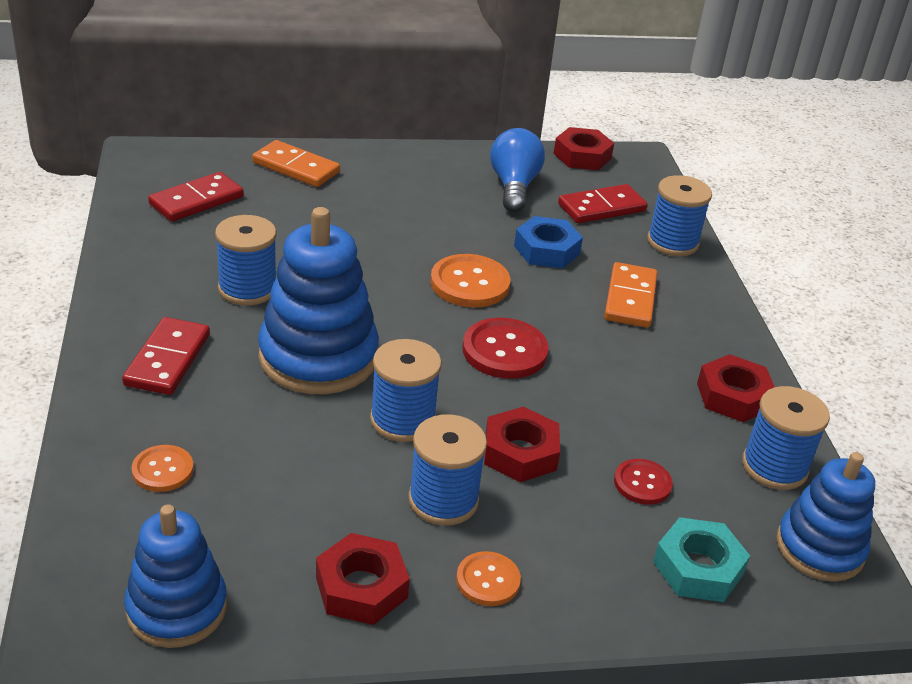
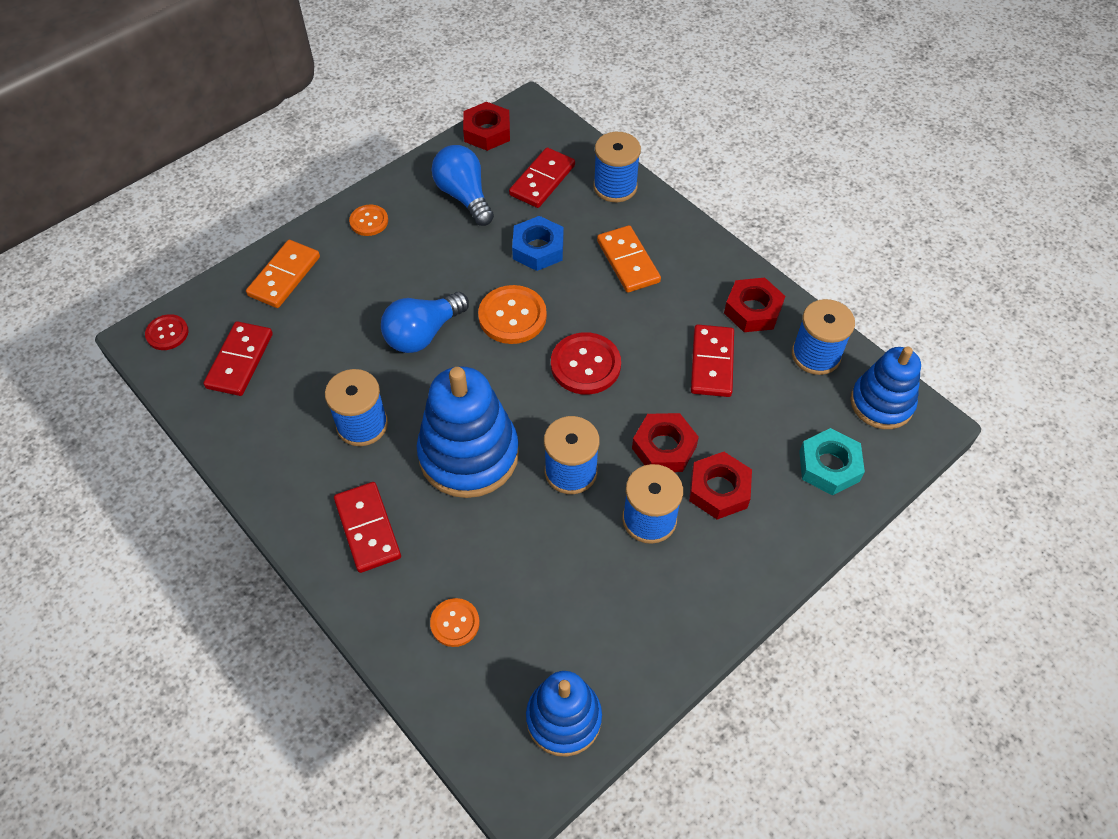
camera: 30 degrees left, 20 degrees up
(296, 167) = (284, 276): orange domino -> orange domino turned 60 degrees counterclockwise
(361, 587) = (657, 621): red nut -> red nut (719, 490)
(372, 256) = (423, 334): none -> blue light bulb
(488, 580) = (723, 561): orange button -> orange button (369, 221)
(642, 483) = (752, 422): red button -> red button (167, 333)
(643, 414) = (711, 363): none -> red domino

